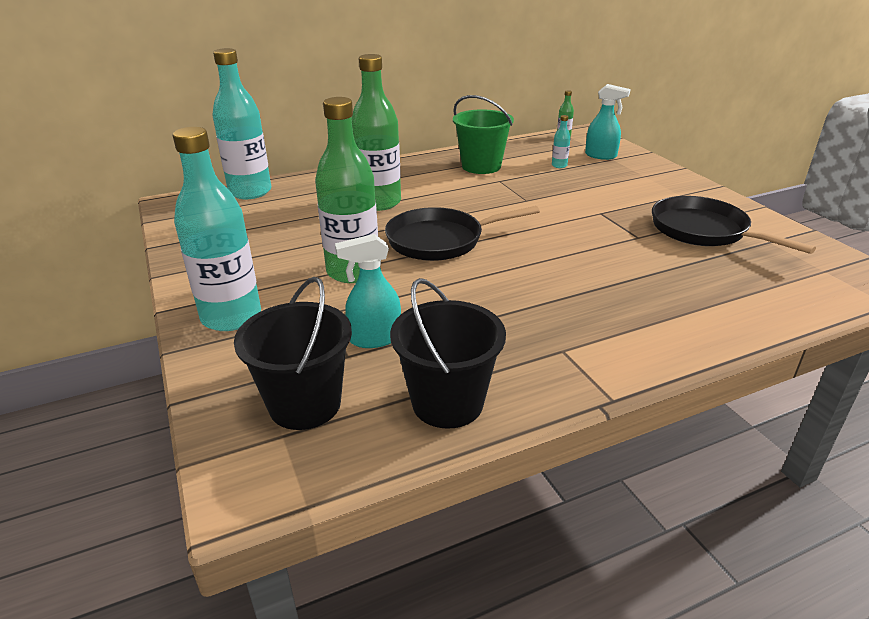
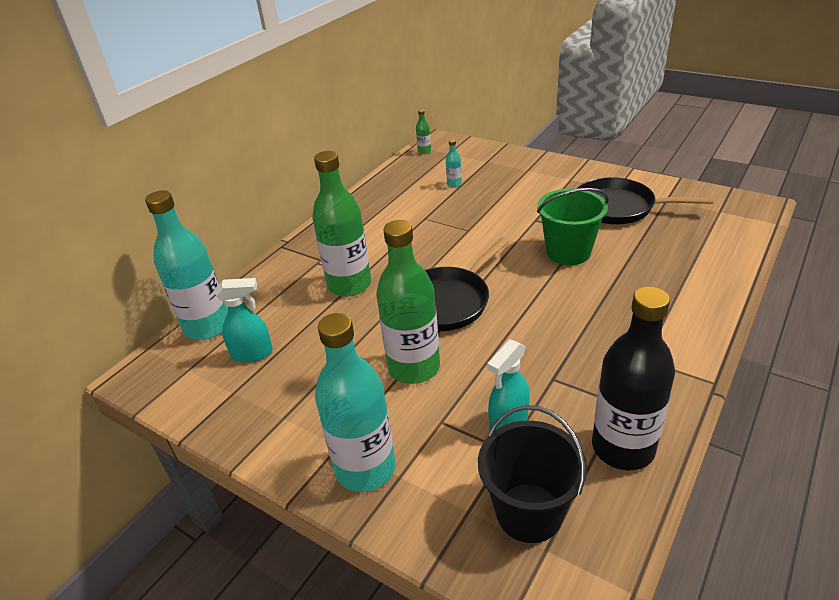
camera: 30 degrees left, 5 degrees up
(447, 403) = (623, 448): black bucket -> black bottle
(481, 166) = (392, 209): green bucket -> green bucket (568, 252)
(601, 156) = (475, 161): turquoise spray bottle -> turquoise spray bottle (252, 353)

